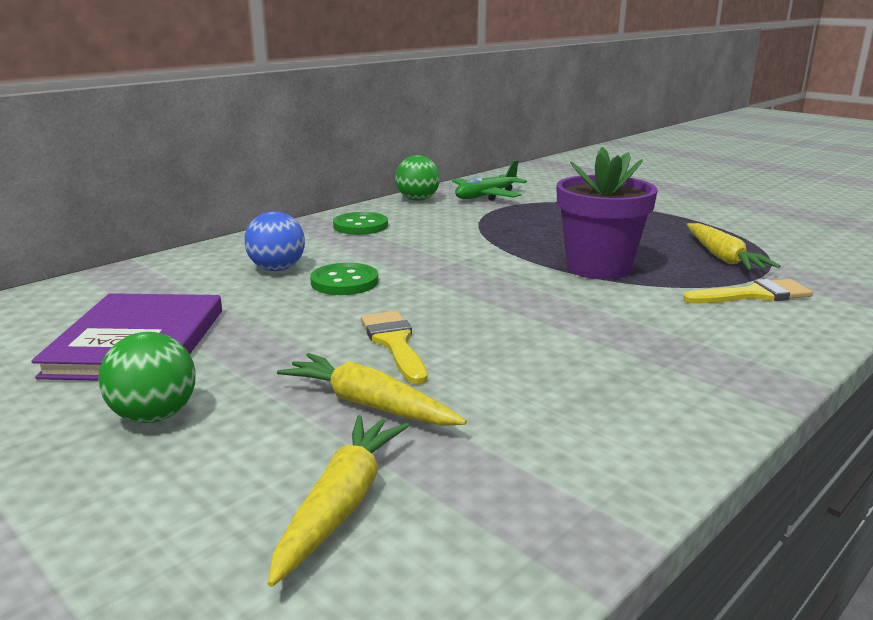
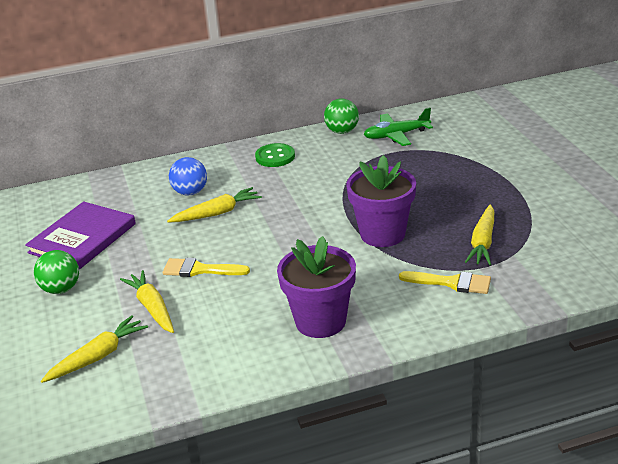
camera: 30 degrees right, 10 degrees up
(344, 282) = (217, 213): green button -> yellow carrot
(394, 343) = (199, 270): yellow brush -> yellow brush turned 90 degrees counterclockwise
(662, 364) = (320, 321): none -> purple flower pot

